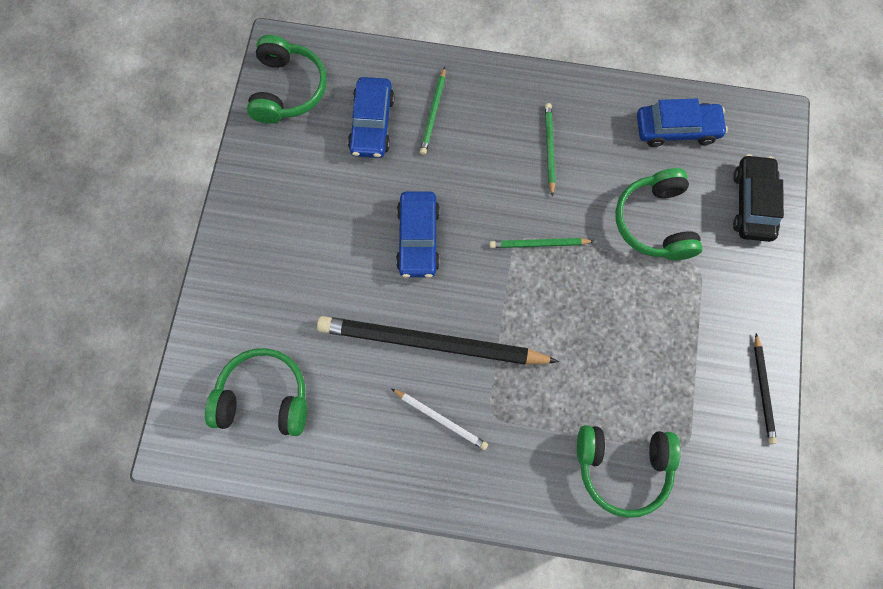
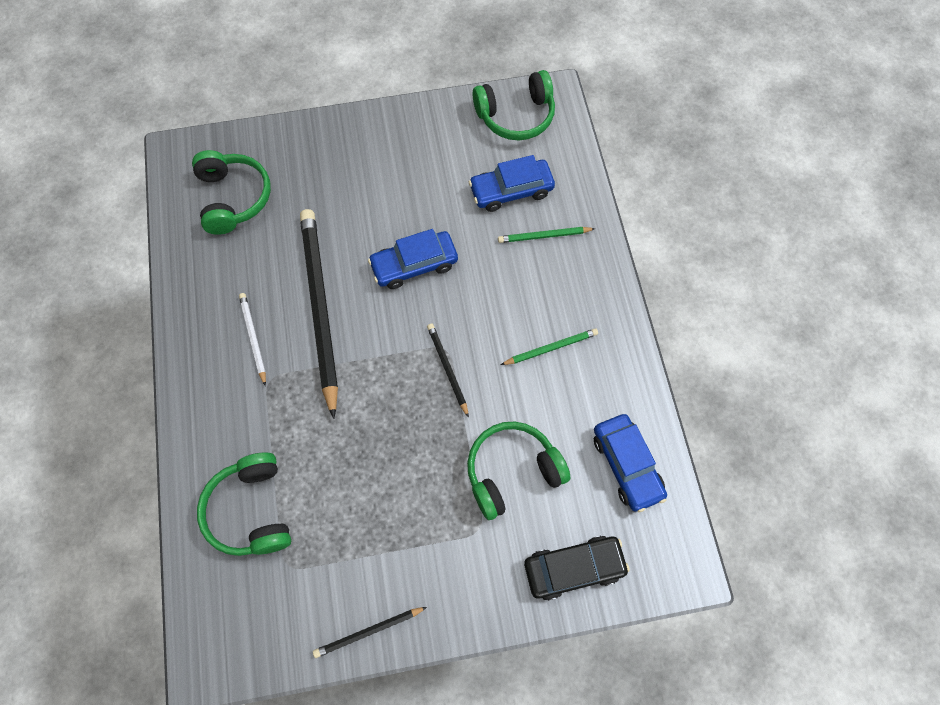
camera: 70 degrees right, 5 degrees down
(440, 419) = (253, 338): white pencil -> white pencil turned 150 degrees clockwise
(539, 244) = (447, 369): green pencil -> black pencil

